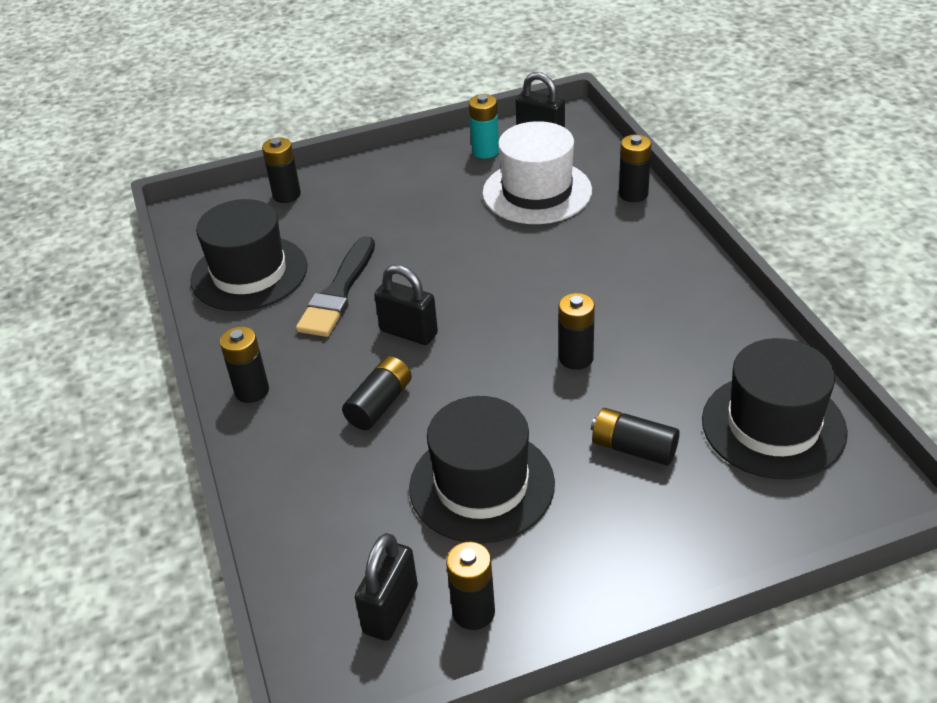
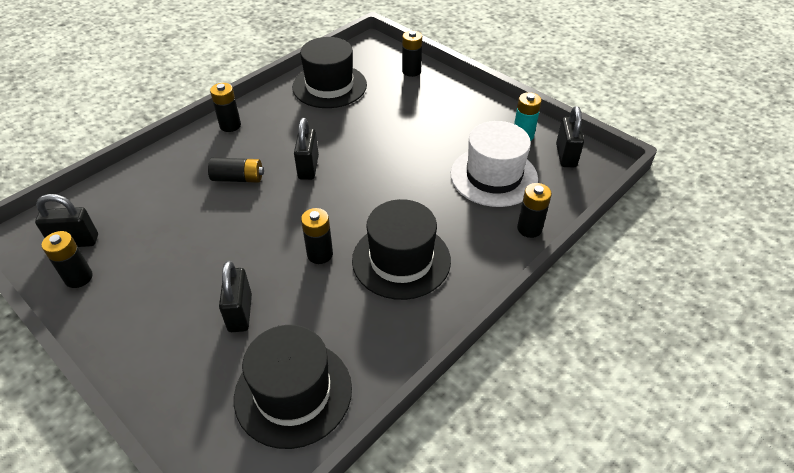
camera: 60 degrees right, 5 degrees up
(338, 292) = (331, 125): black brush -> none
(481, 485) = (183, 247): black hat -> black hat (401, 260)
(633, 448) = (240, 313): black battery -> black padlock

